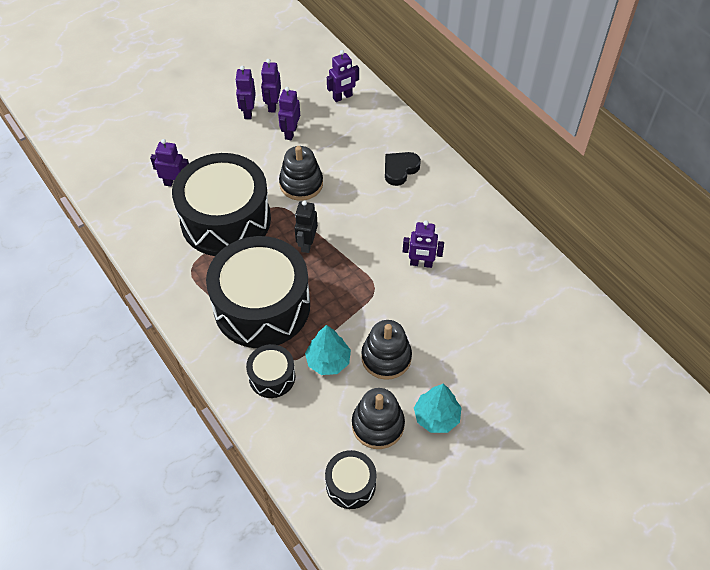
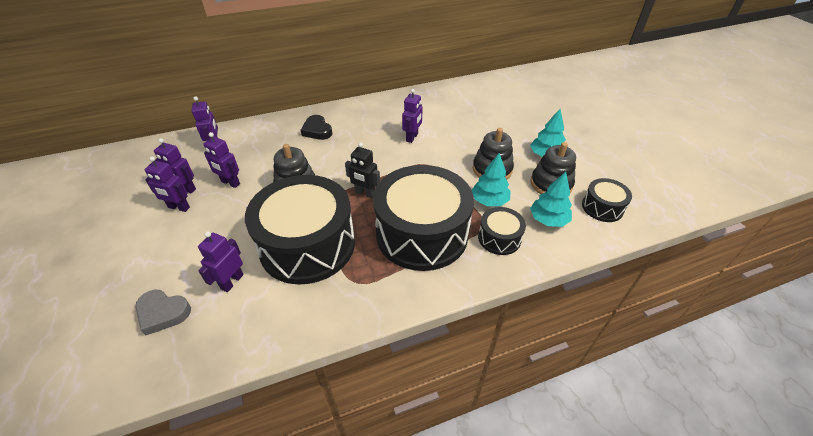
camera: 75 degrees left, 10 degrees down
(139, 156) = (163, 313): none -> grey heart
(313, 424) = (548, 220): none -> turquoise tree

